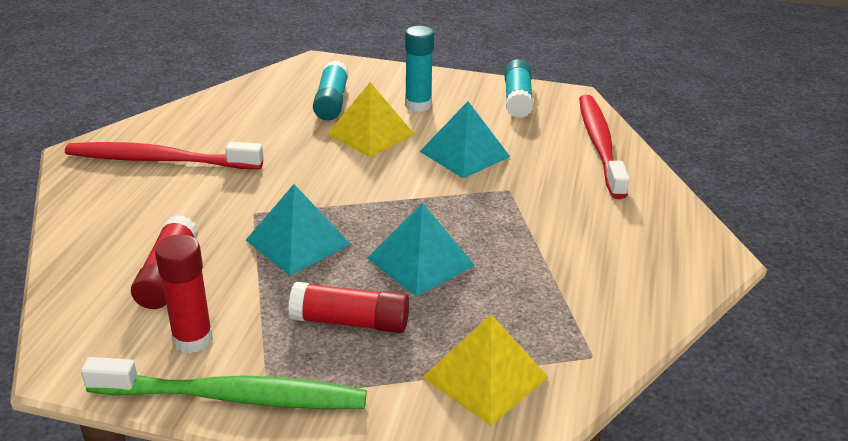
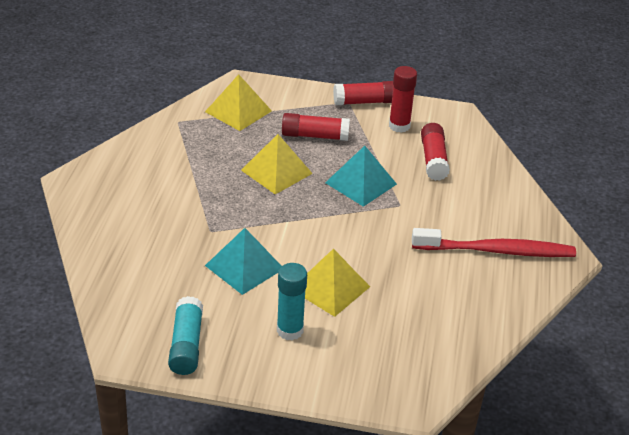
camera: 175 degrees right, 5 degrees up
(233, 396) = (365, 102): green toothbrush -> red glue stick
(331, 102) = (377, 331): turquoise glue stick -> none
(420, 262) = (276, 171): turquoise pyramid -> yellow pyramid
(599, 145) = (120, 282): red toothbrush -> none

